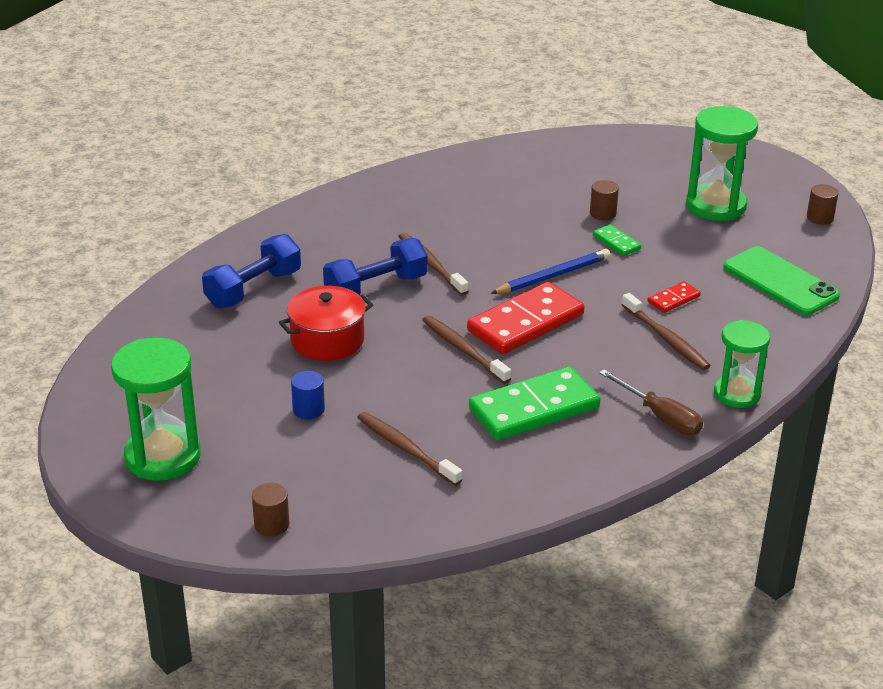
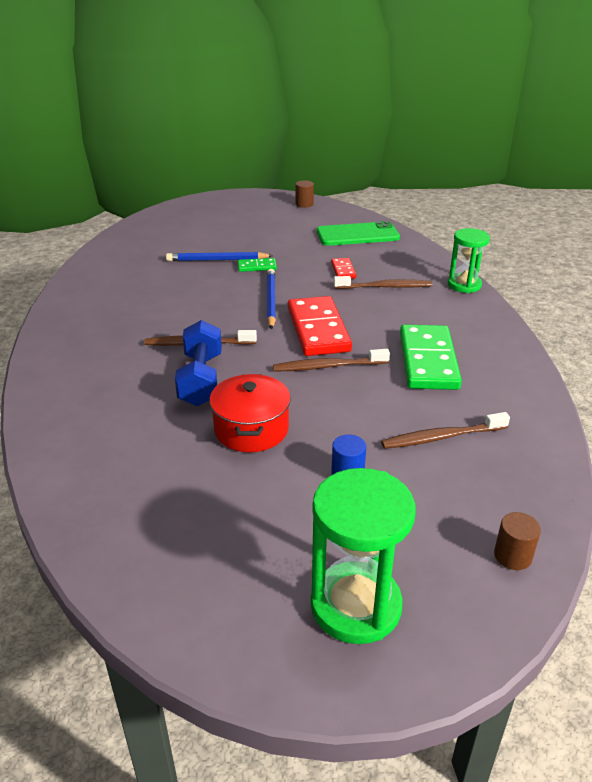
camera: 60 degrees left, 0 degrees up
(253, 289) = (126, 447): blue dumbbell -> none
(603, 213) = (217, 260): brown cylinder -> blue pencil
(660, 417) = (471, 317): brown screwdriver -> none
(715, 206) = (255, 225): green hourglass -> none

